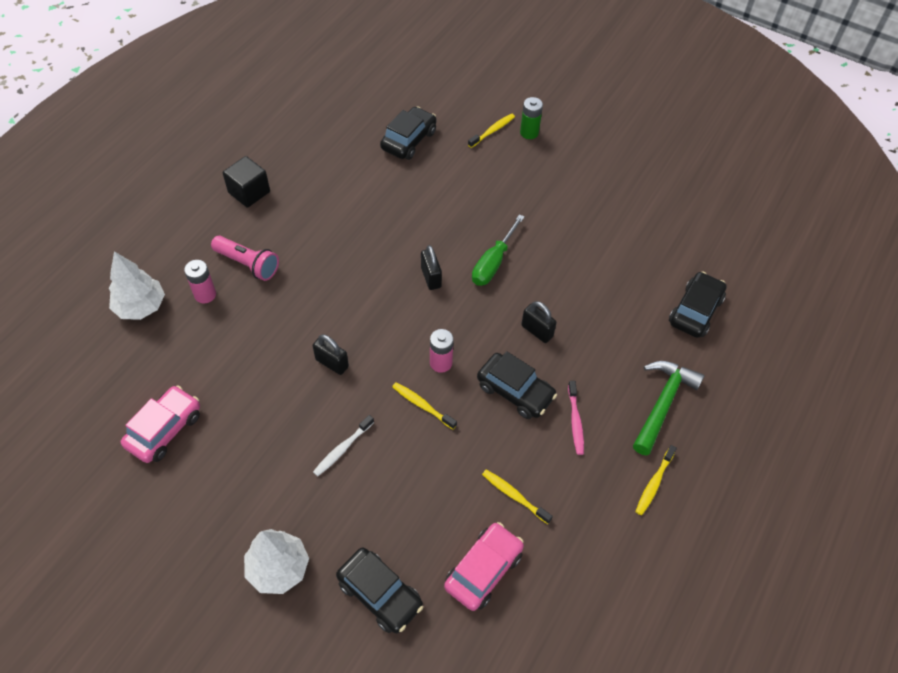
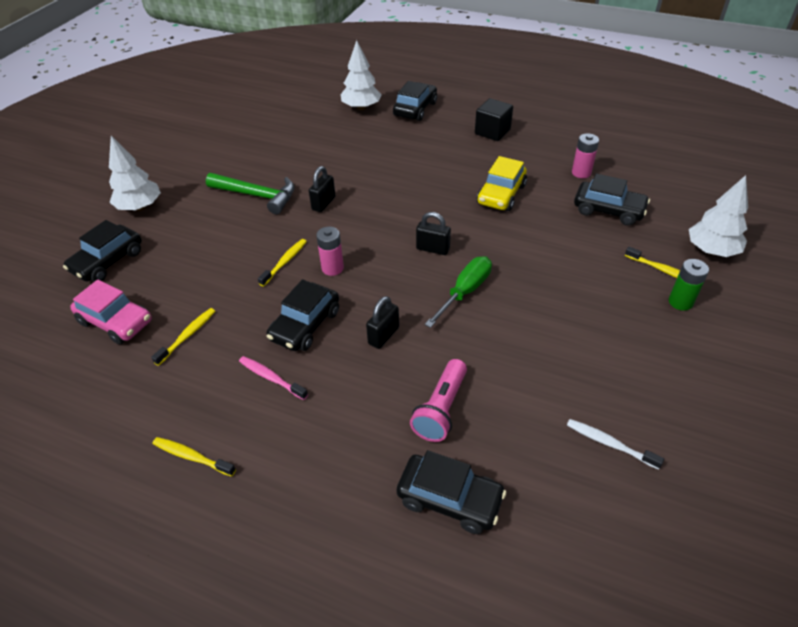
camera: 85 degrees right, 10 degrees down
(165, 430) = (257, 138): pink car -> none
(170, 252) = (415, 109): none -> black car
(205, 295) = (379, 131): pink battery -> pink battery (581, 173)
(248, 264) = (415, 145): pink flashlight -> pink flashlight (441, 409)
(342, 449) = (240, 222): white toothbrush -> white toothbrush (609, 443)
(362, 209) = (501, 194): none -> yellow car
(431, 277) = (433, 249): black padlock -> black padlock turned 45 degrees clockwise
(475, 95) = (711, 250): none -> white tree
(493, 263) = (465, 291): green screwdriver -> green screwdriver turned 105 degrees clockwise
(575, 421) = (271, 378): pink toothbrush -> pink toothbrush turned 45 degrees clockwise
(663, 404) = (299, 463): green hammer -> green hammer (257, 196)

